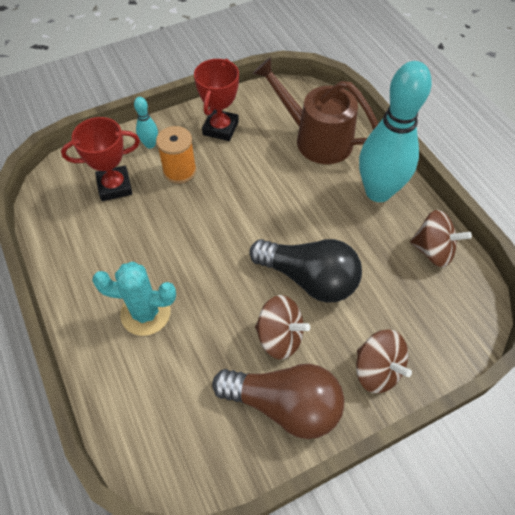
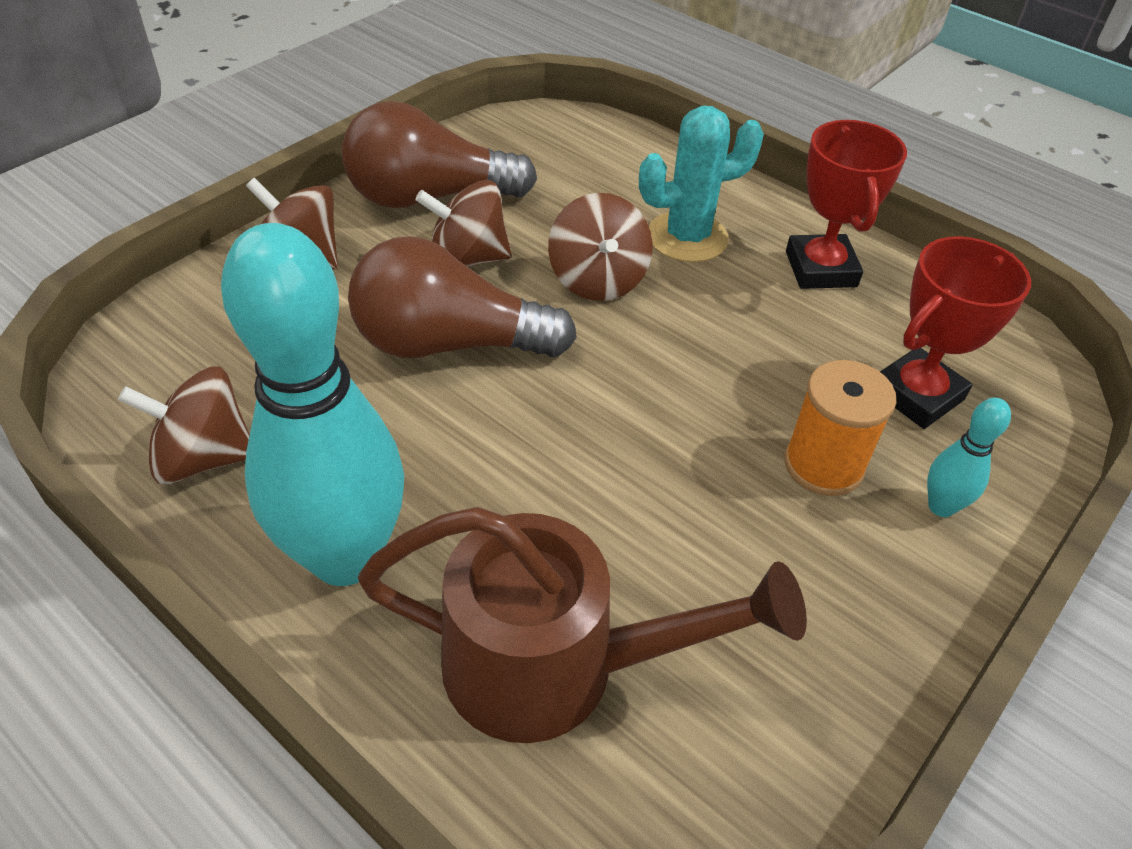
camera: 155 degrees right, 10 degrees down
(214, 297) = (597, 280): none -> brown spinning top
(220, 128) = (821, 610): red trophy -> red trophy (821, 269)
(309, 278) = (450, 343): black light bulb -> brown light bulb

